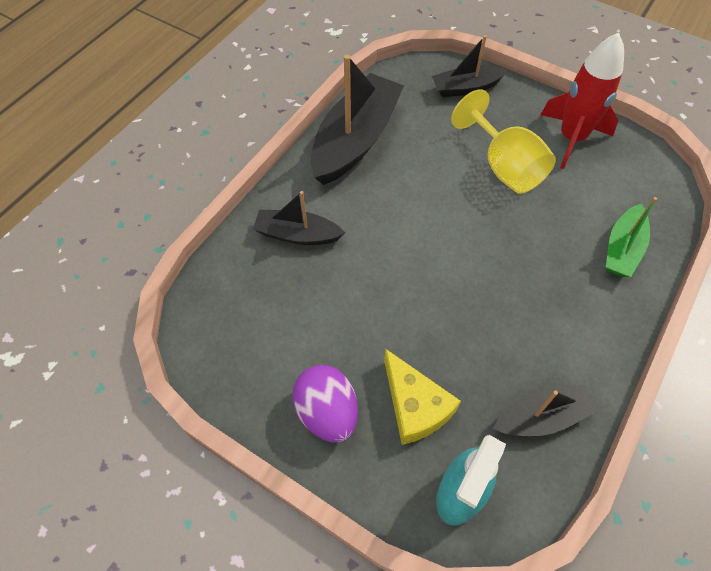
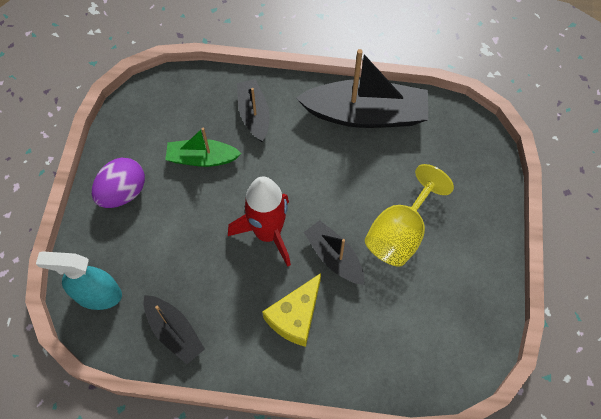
camera: 65 degrees right, 5 degrees up
(415, 406) = (149, 244): yellow cheese -> yellow cheese (295, 316)
(466, 88) = (475, 173): black boat -> black boat (334, 257)
(571, 138) = (465, 279): red rocket -> red rocket (268, 233)
(622, 249) = (359, 353): green boat -> green boat (202, 158)

